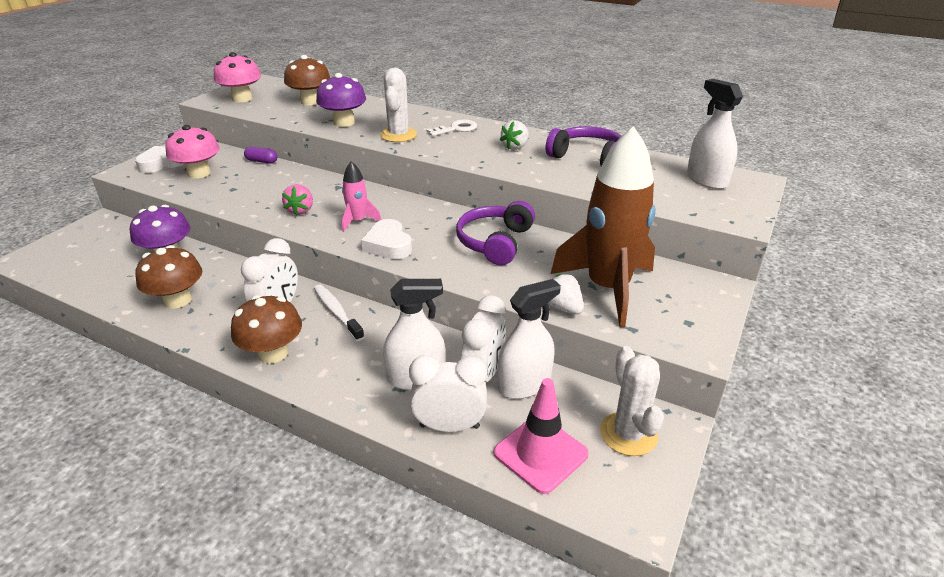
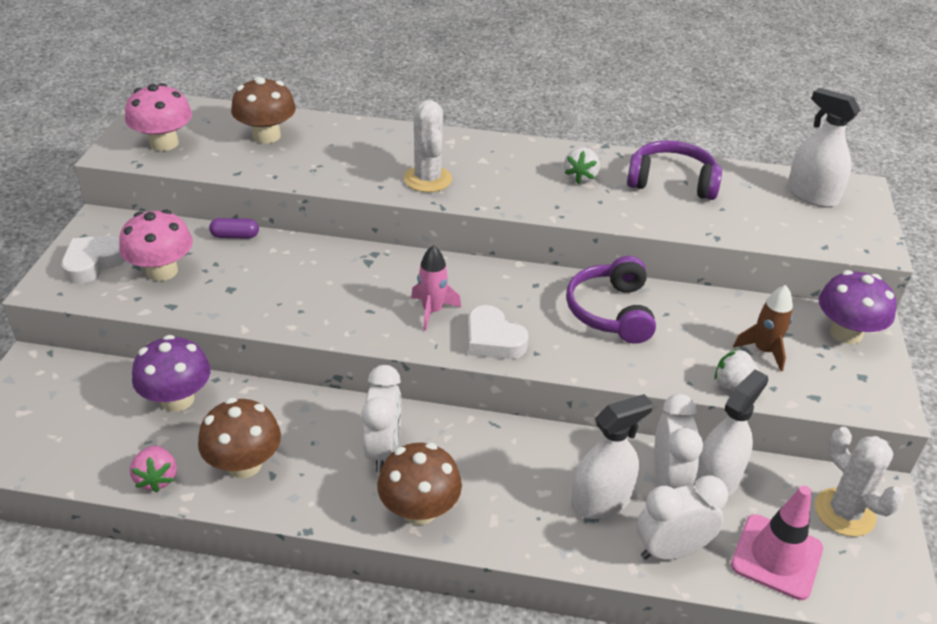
camera: 20 degrees left, 5 degrees up
(301, 210) = (348, 308): pink strawberry -> pink strawberry (157, 478)
(337, 312) = (456, 436): white toothbrush -> none
(344, 122) = (341, 168): purple mushroom -> purple mushroom (845, 333)
(456, 129) = (491, 158): white key -> none
(607, 288) = (763, 350): brown rocket -> brown rocket, size x0.45

